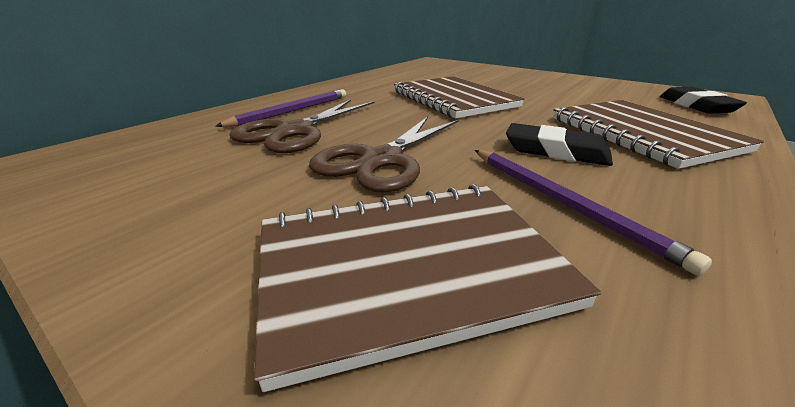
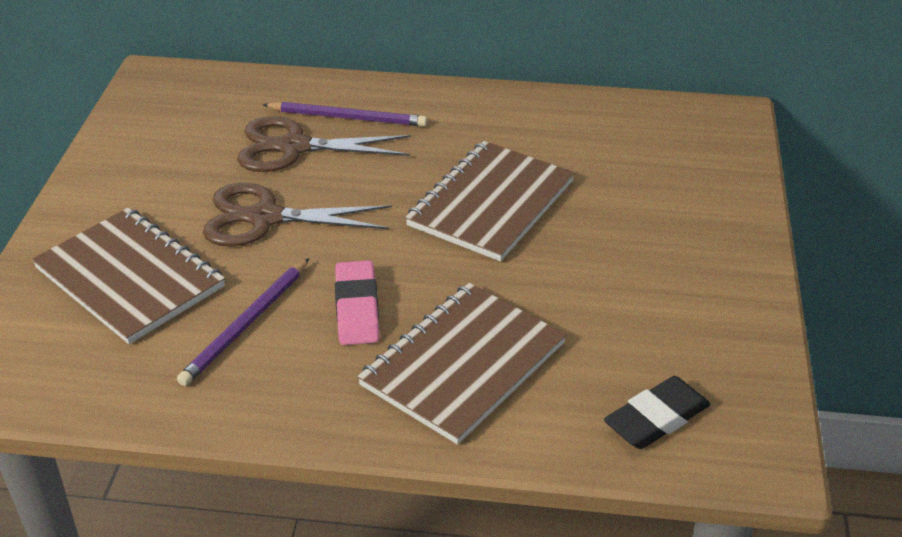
camera: 60 degrees right, 10 degrees up
(556, 151) = (357, 308): black eraser -> pink eraser

